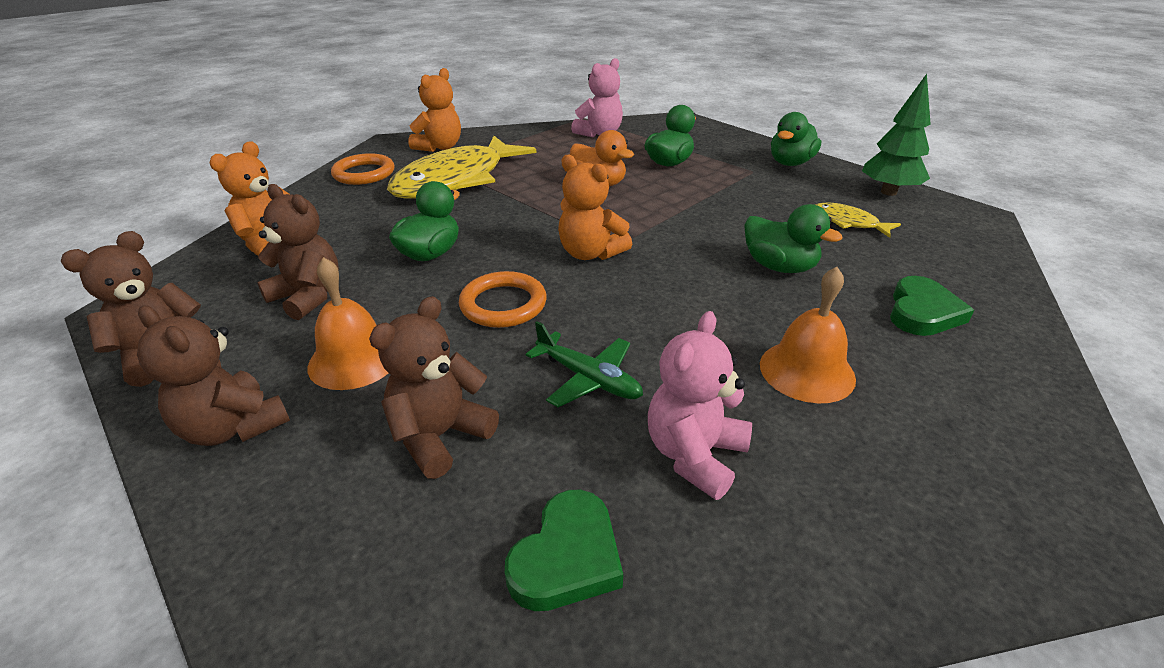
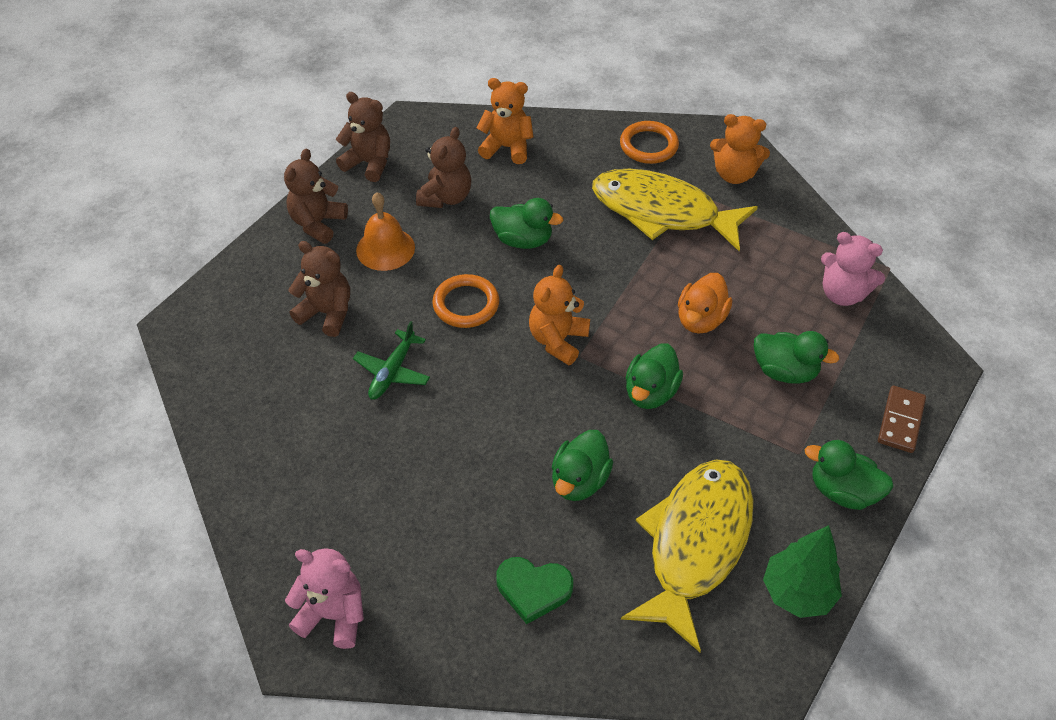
camera: 75 degrees right, 15 degrees up
(567, 557) = (253, 390): green heart -> none
(675, 217) = (650, 392): none -> green duck
(694, 455) = (333, 437): pink teddy bear -> pink teddy bear (333, 615)
(727, 137) = (900, 421): none -> brown domino
(807, 371) = (429, 499): orange bell -> none
(848, 222) = (695, 544): yellow fish -> yellow fish, size x2.29

